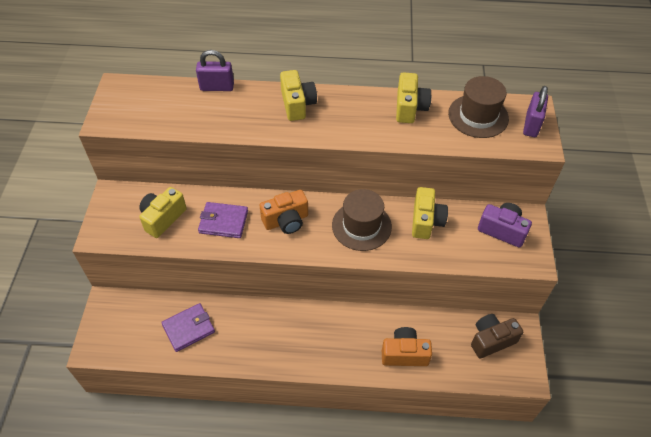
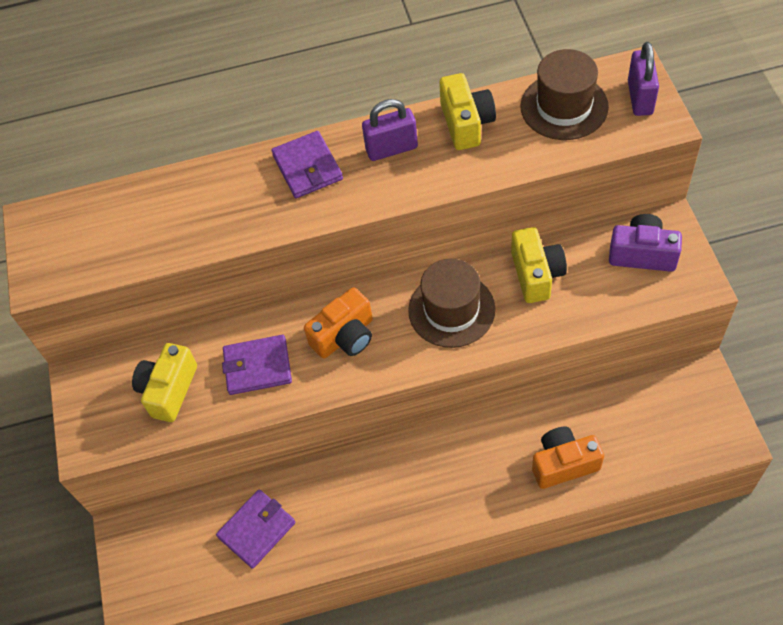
camera: 10 degrees left, 5 degrees up
(217, 87) = (181, 176): purple padlock -> purple padlock (391, 149)
(297, 104) = (307, 167): yellow camera -> purple wallet
(491, 340) = (670, 406): brown camera -> none

